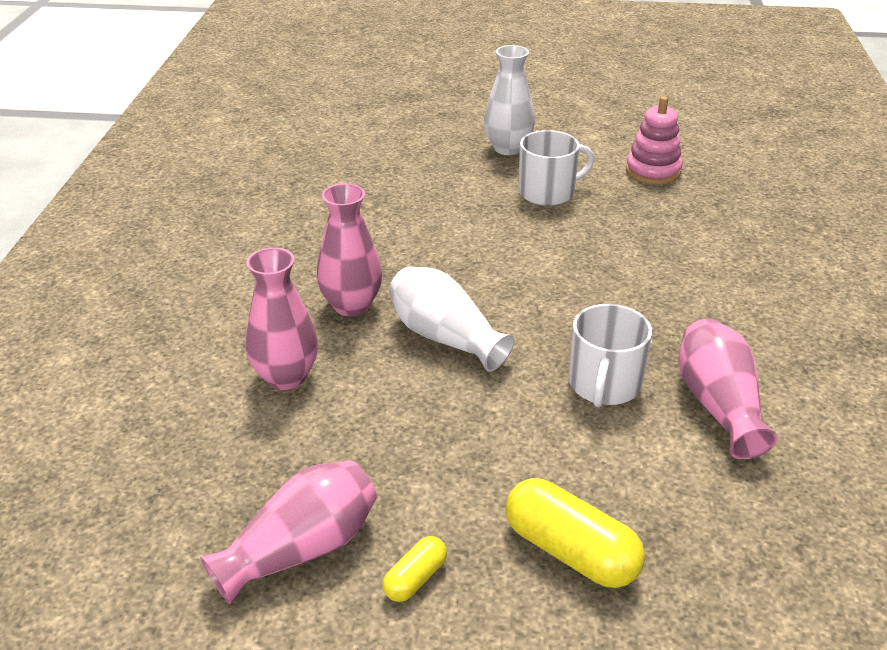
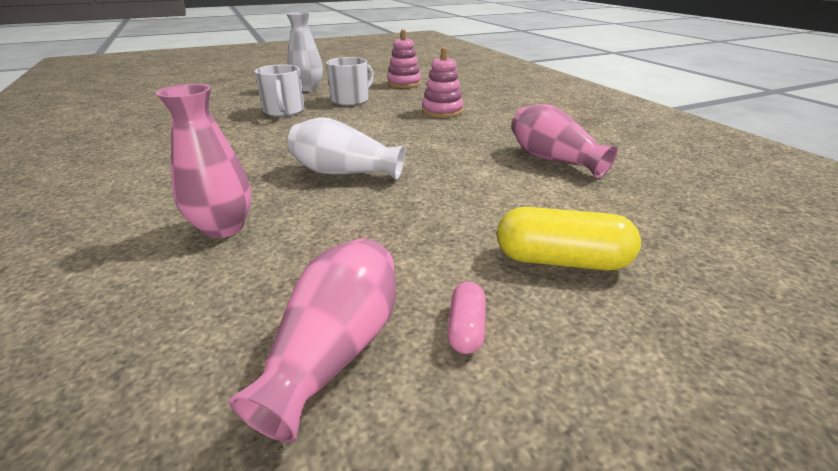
camera: 30 degrees left, 5 degrees down
(351, 305) = (253, 174): pink vase -> none
(415, 578) = (466, 328): yellow capsule -> pink capsule
(604, 385) = (477, 168): white mug -> white mug (284, 111)
(655, 256) = (442, 111): none -> pink stacking toy

